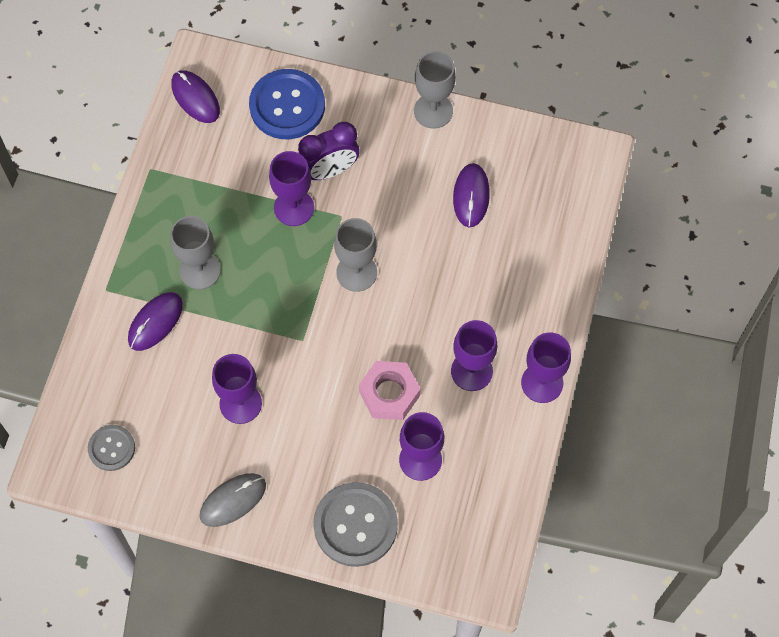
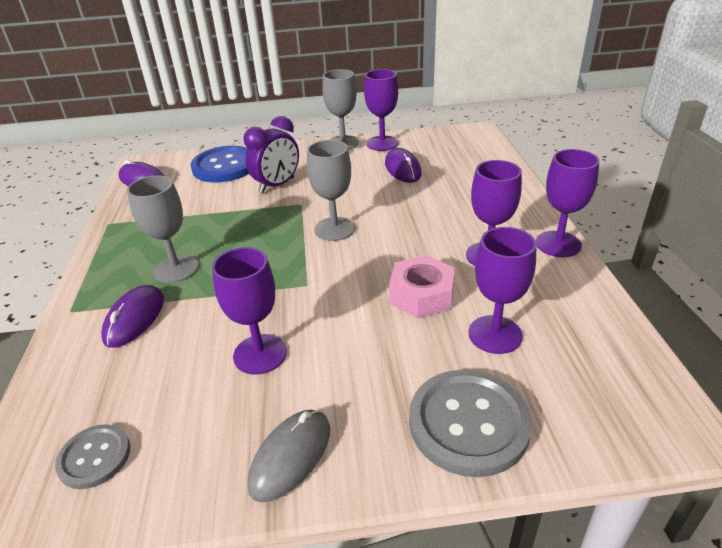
camera: 20 degrees left, 30 degrees down
(294, 208) = (255, 210): purple goblet -> purple goblet (382, 143)

